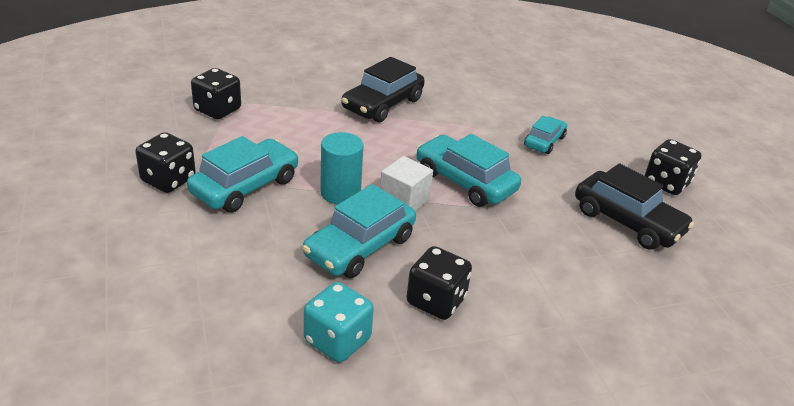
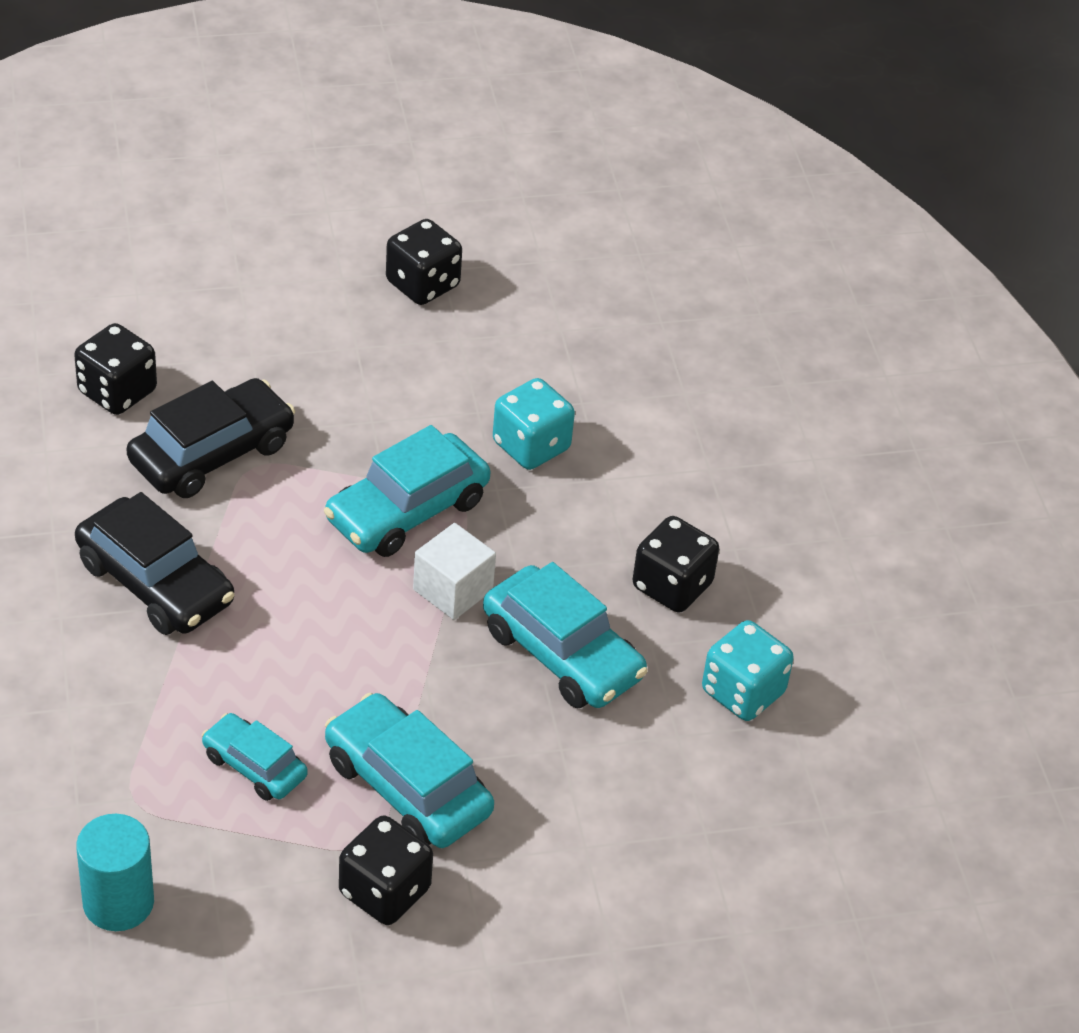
camera: 85 degrees left, 10 degrees up
(217, 110) = (153, 830): black dice -> black dice (117, 392)
(340, 193) = (430, 665): turquoise cylinder -> turquoise cylinder (118, 902)
(544, 141) = (299, 391): turquoise car -> turquoise car (254, 766)
(545, 231) = (531, 446): none -> turquoise dice
(627, 221) = (511, 354): black car -> black car (212, 453)

